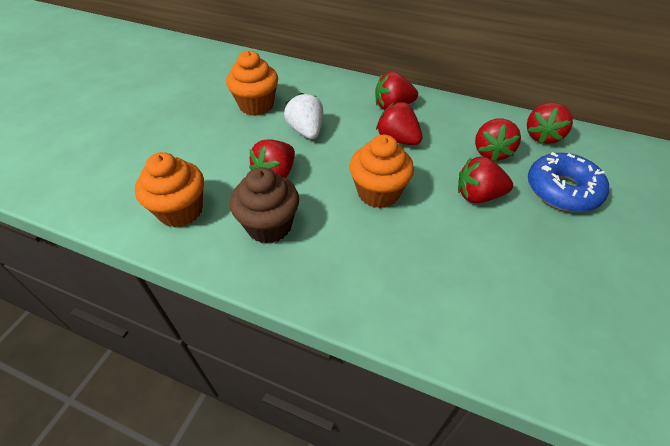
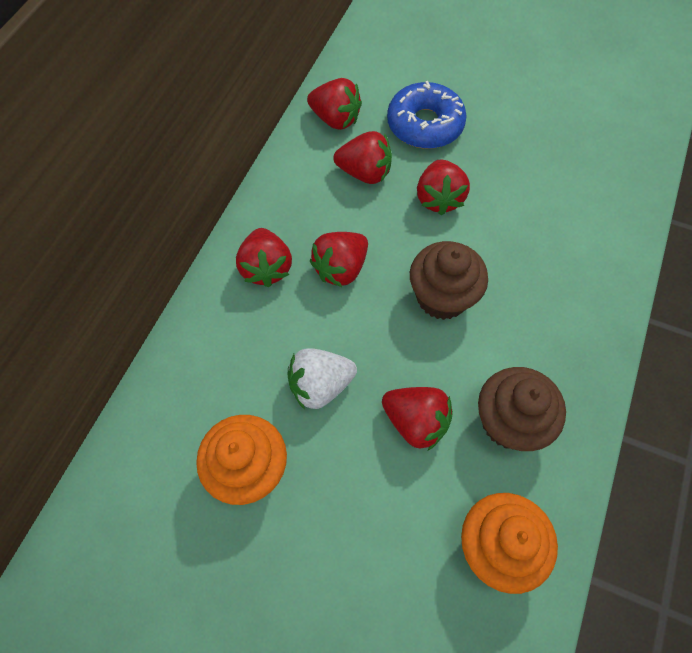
camera: 90 degrees left, 15 degrees up
(378, 193) = (442, 297): orange cupcake -> brown cupcake

